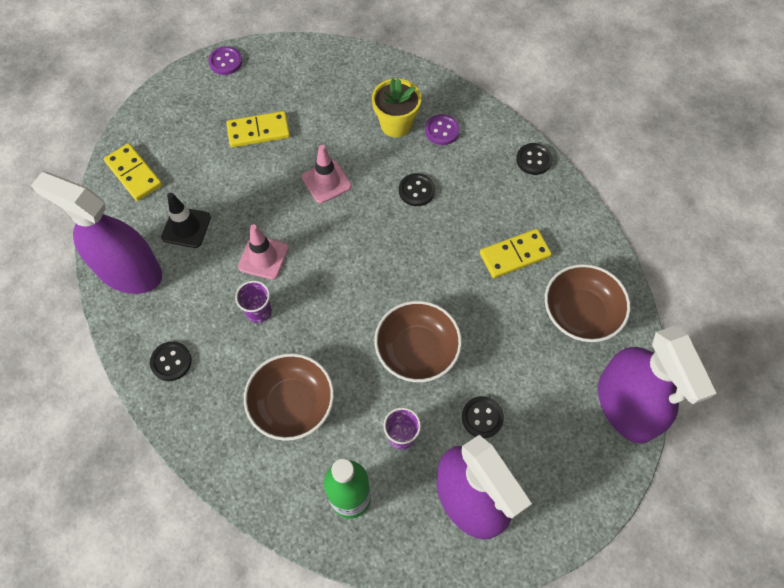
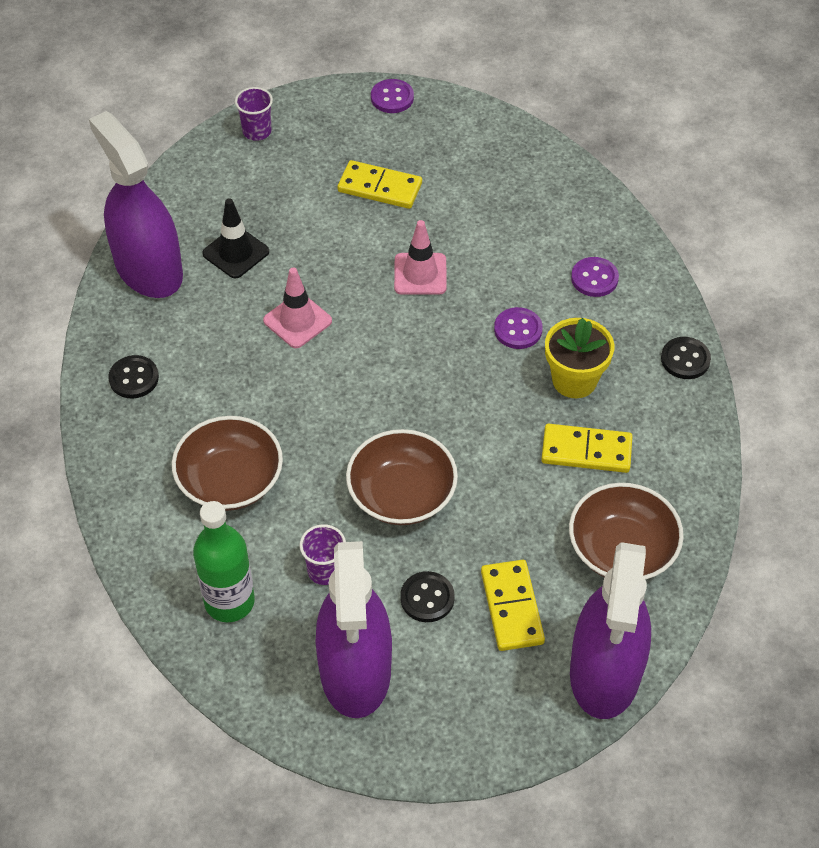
camera: 30 degrees right, 10 degrees down
(134, 174) = (216, 173): yellow domino -> yellow domino (512, 607)
(259, 311) = (256, 373): purple cup -> purple cup (257, 131)
(396, 124) = (544, 248): yellow flower pot -> yellow flower pot (574, 380)
(416, 190) = (518, 329): black button -> purple button

